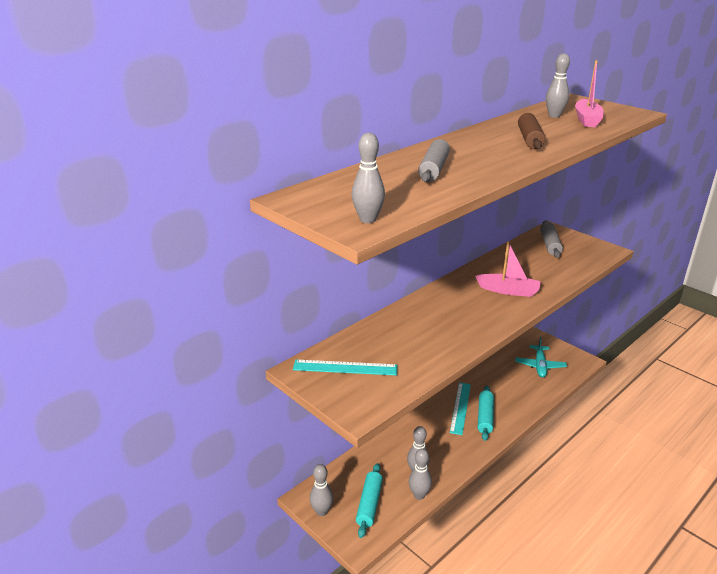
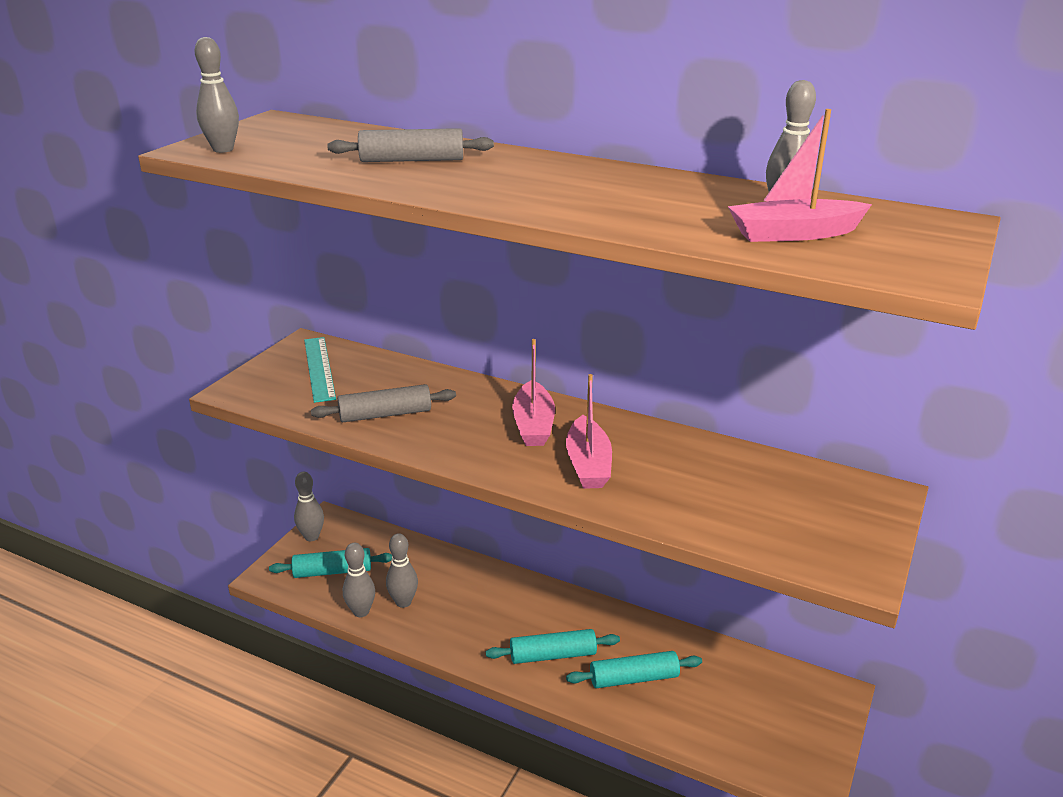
camera: 70 degrees right, 0 degrees up
(460, 407) = (561, 623): turquoise ruler -> none
(461, 298) = (533, 425): none -> pink boat
(510, 393) = (634, 678): none -> turquoise rolling pin
(529, 139) = (609, 199): brown rolling pin -> none
(540, 365) = (742, 712): turquoise plane -> none
(550, 244) = (810, 495): grey rolling pin -> grey rolling pin (385, 414)

